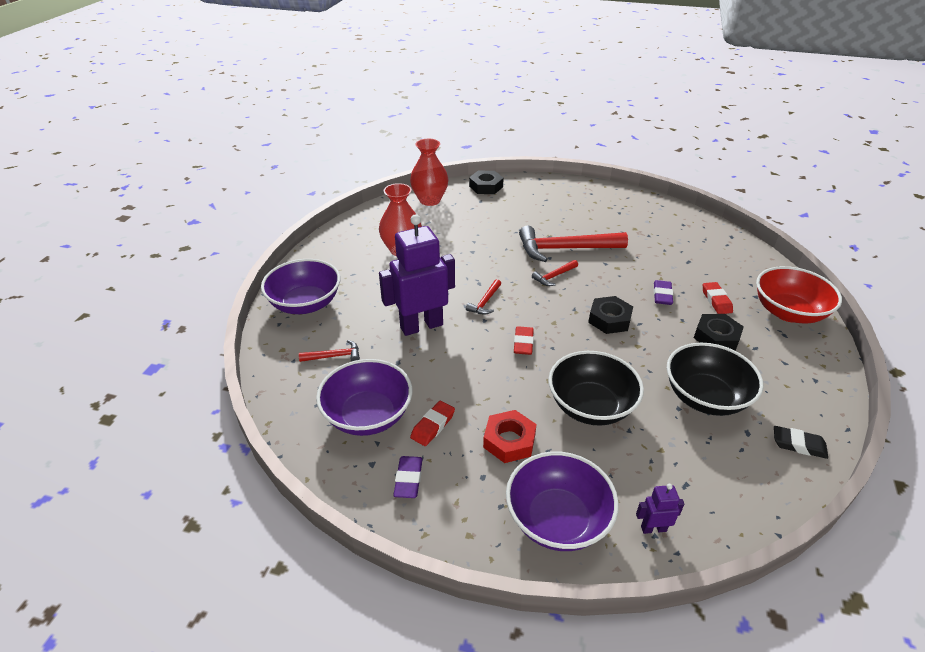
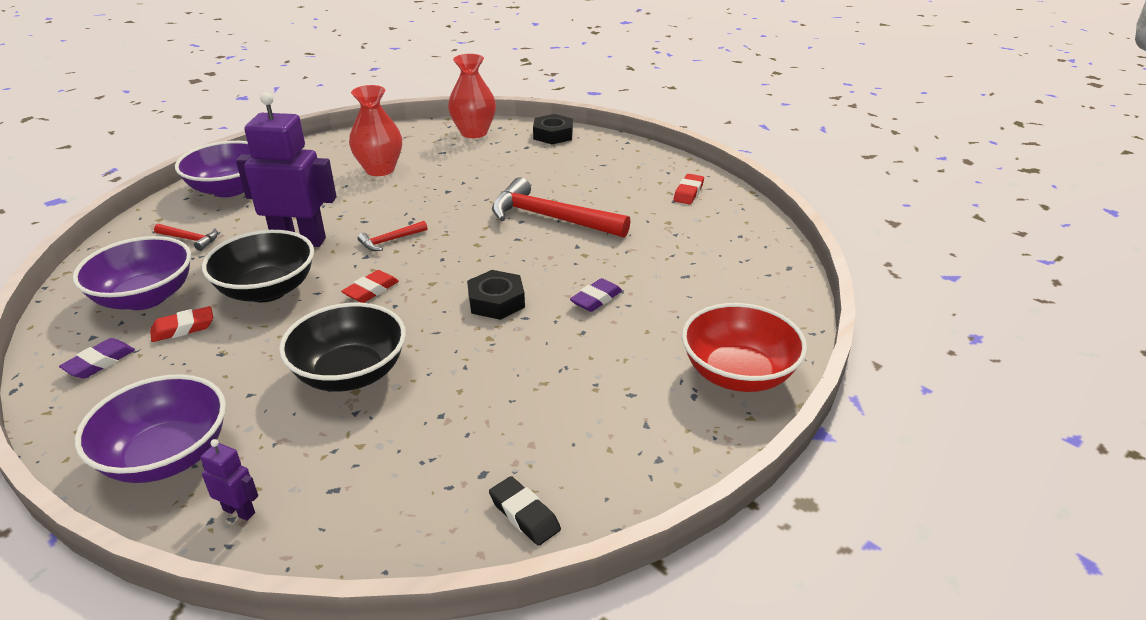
camera: 30 degrees right, 5 degrees down
(509, 441) = (228, 370): red nut -> none
(554, 276) = (498, 240): red hammer -> none
(705, 397) = (487, 418): black bowl -> black bowl (267, 290)
(716, 301) = (657, 328): red eraser -> red eraser (688, 192)
(716, 337) = (597, 365): black nut -> none

